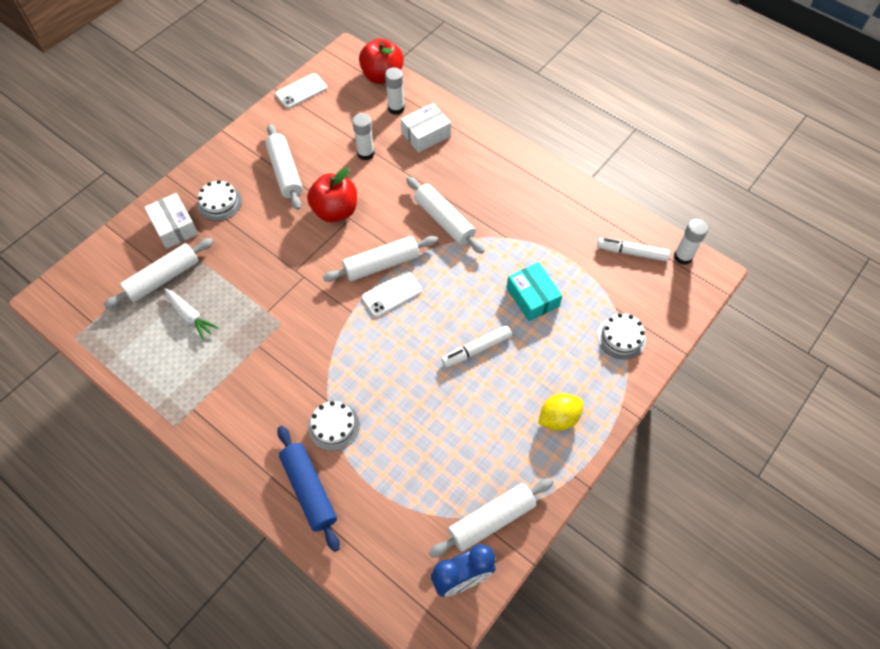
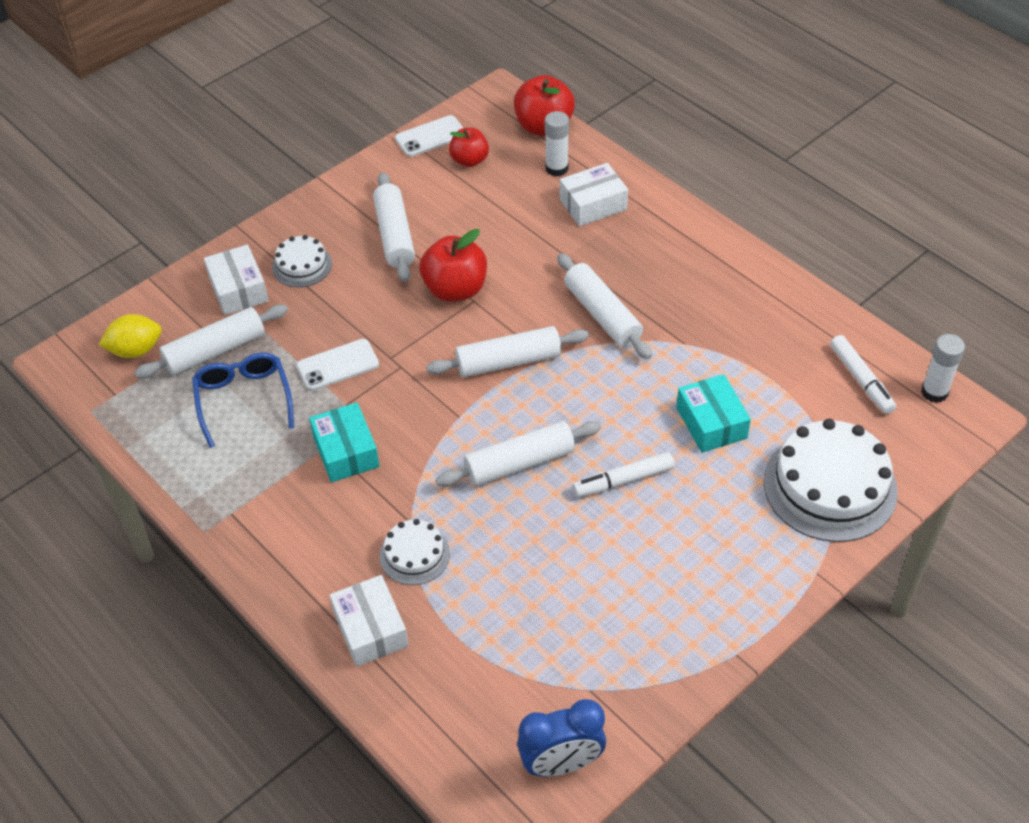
camera: 10 degrees right, 10 degrees down
(190, 316) = (244, 400): white carrot -> blue glasses
(272, 349) = (346, 451): none -> turquoise box
(309, 490) = (370, 629): blue rolling pin -> white box
(332, 107) = (469, 160): none -> red apple
(365, 153) = (507, 221): white glue stick -> none
(392, 294) = (517, 400): white phone -> white phone (338, 365)
(491, 520) = (612, 695): white rolling pin -> white rolling pin (519, 463)
(558, 418) = (725, 579): yellow lemon -> yellow lemon (136, 350)
(621, 337) = (830, 486): white cake -> white cake, size x1.93
(631, 252) = (861, 380): white marker -> white marker turned 135 degrees counterclockwise

